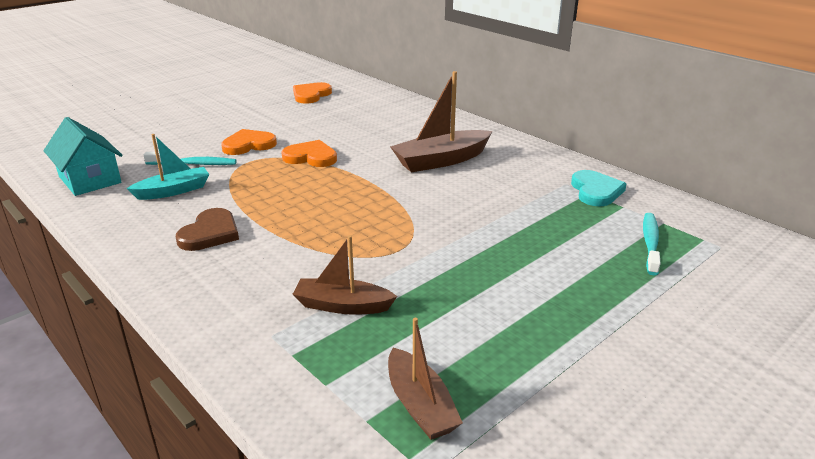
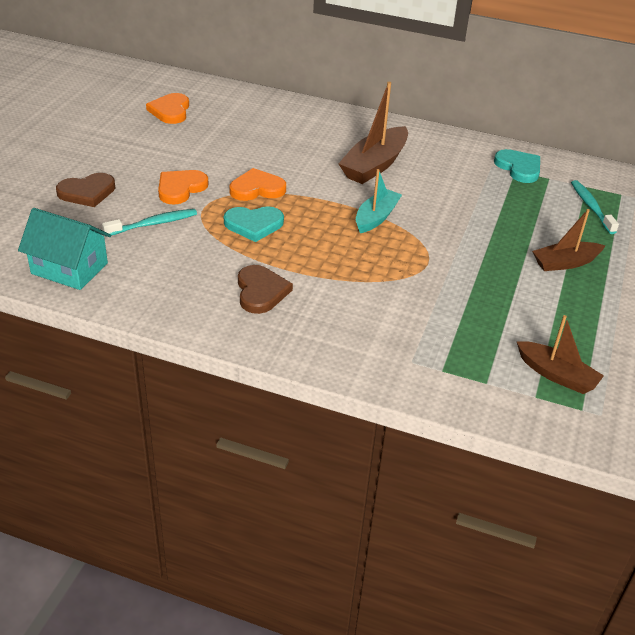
camera: 30 degrees left, 10 degrees up
(174, 191) = (172, 258): turquoise boat -> turquoise boat (376, 217)
(176, 134) = (87, 192): none -> brown heart
(273, 182) = (254, 225): none -> turquoise heart
(342, 306) = (436, 322): brown boat -> brown boat (565, 263)

